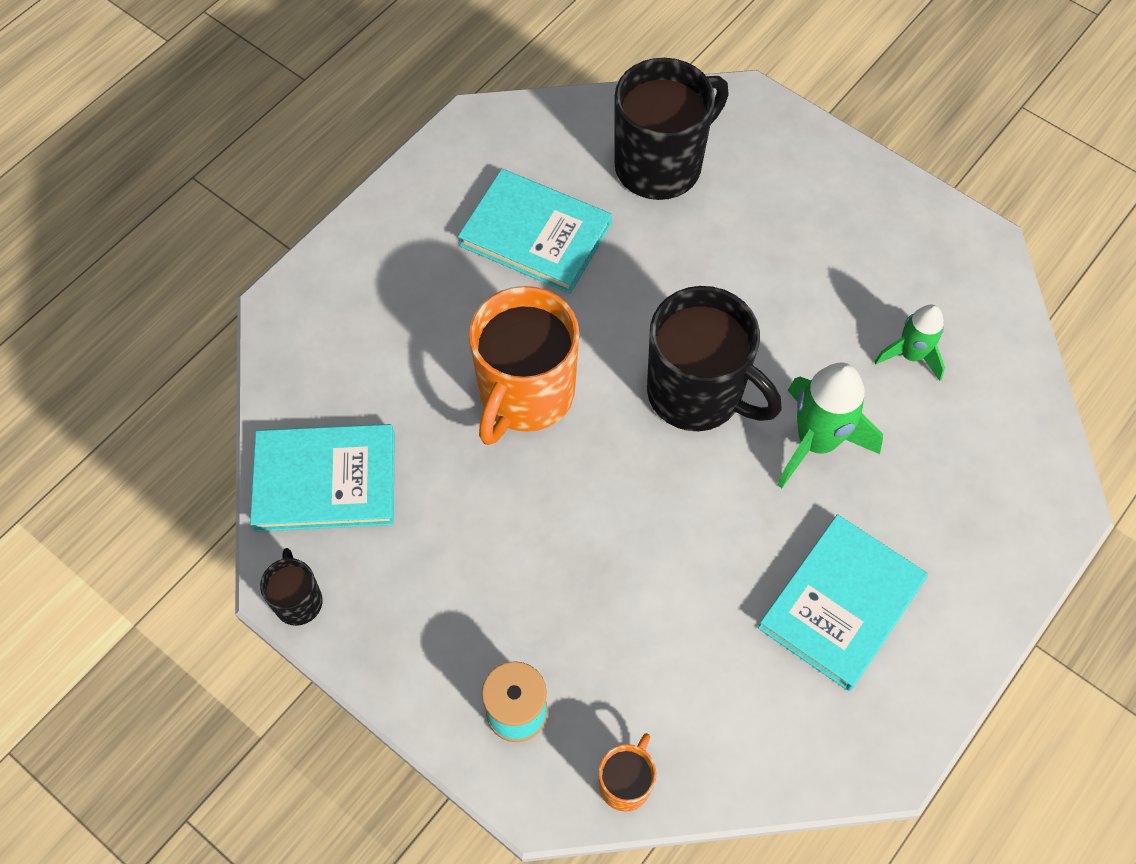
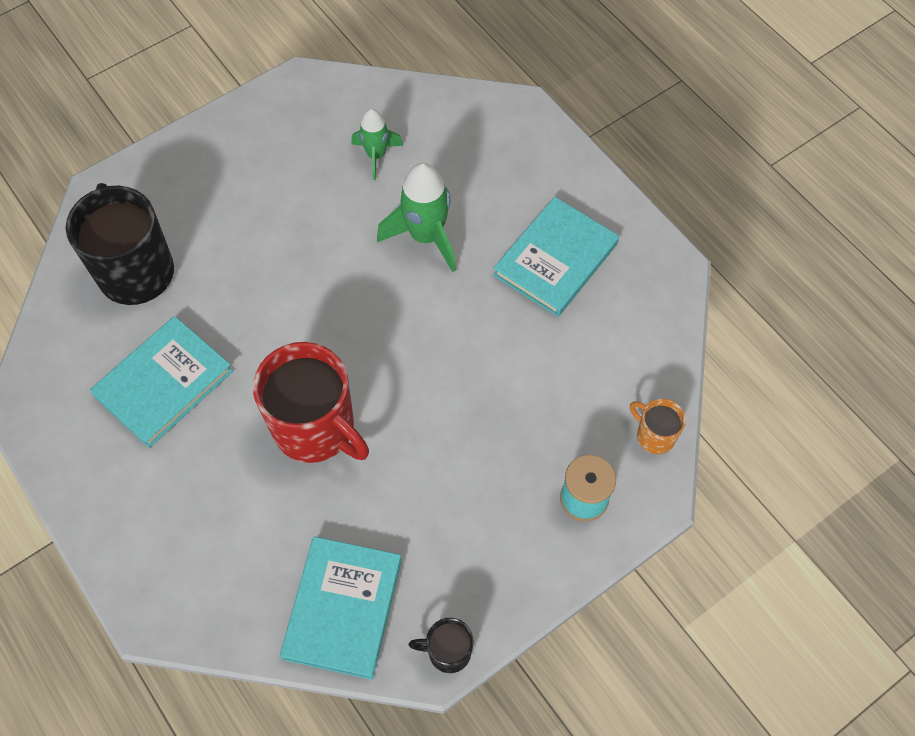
camera: 75 degrees left, 0 degrees up
(525, 394) = (315, 428): orange mug -> red mug
(697, 393) = (358, 303): black mug -> none
(841, 604) = (556, 259): turquoise book -> turquoise book turned 75 degrees clockwise

